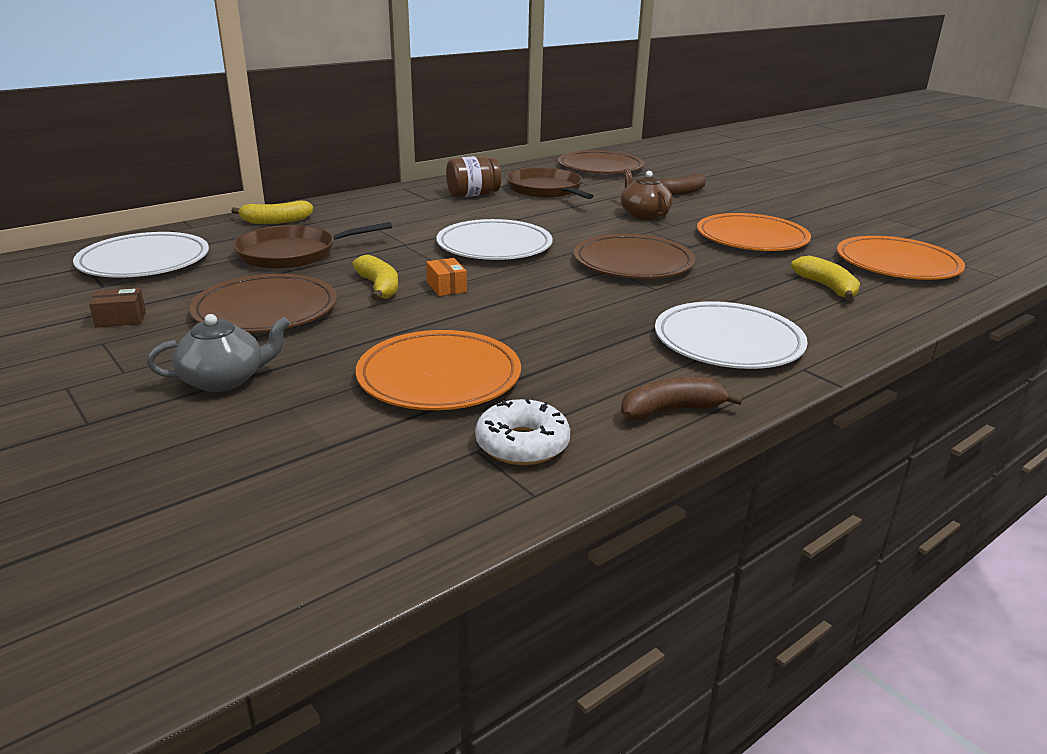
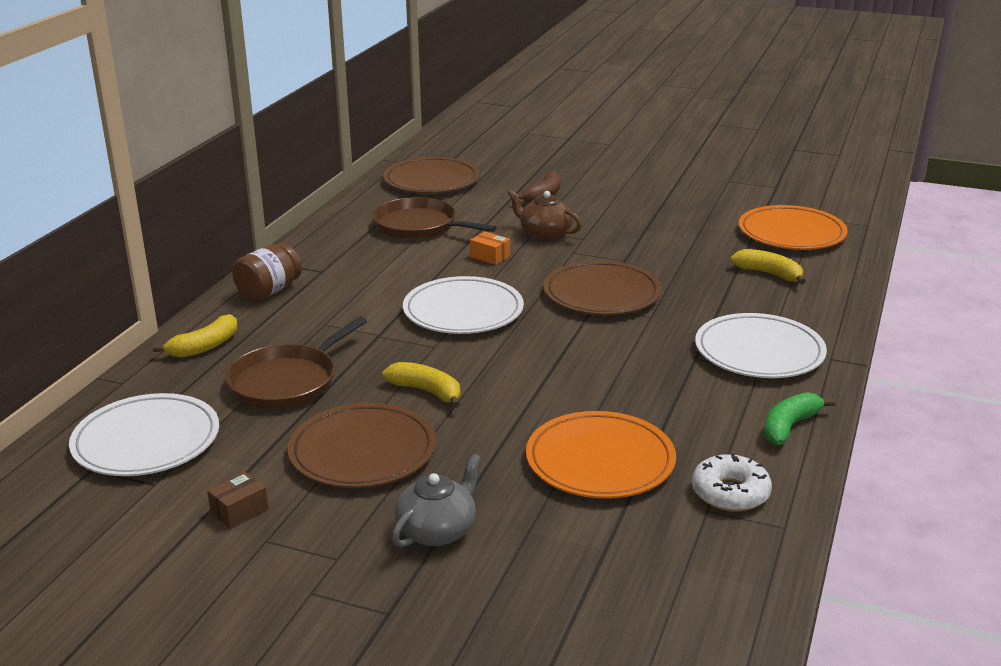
camera: 30 degrees left, 0 degrees up
(446, 287) = (485, 371): orange box -> orange box (490, 256)
(473, 195) = (357, 252): brown jar -> brown jar (269, 291)
(671, 410) = (789, 427): brown banana -> green banana
(751, 238) = (661, 236): orange plate -> none

